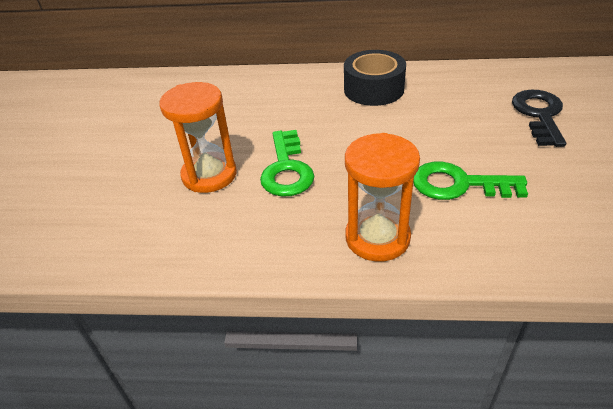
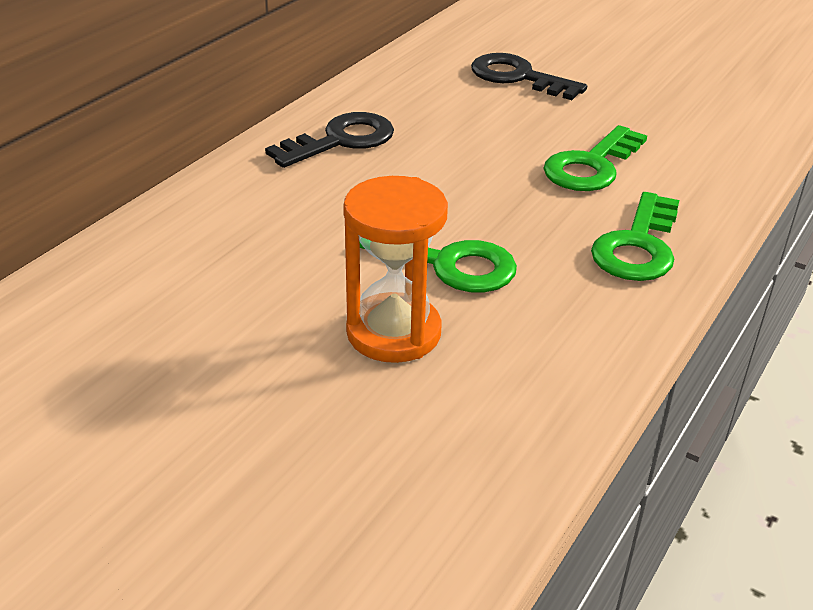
camera: 65 degrees left, 5 degrees down
(373, 89) = (341, 140): black tape -> black key
(377, 237) = (638, 246): orange hourglass -> green key

